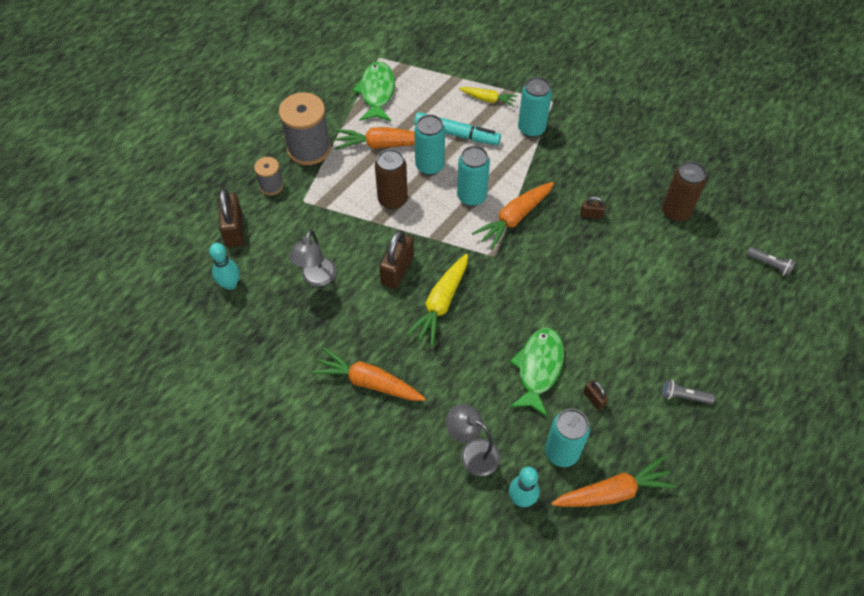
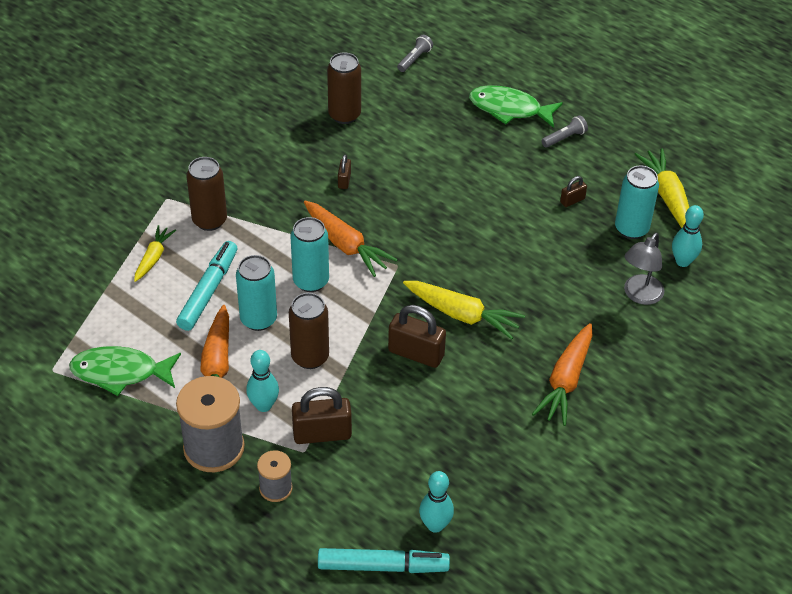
camera: 90 degrees left, 10 degrees down
(198, 251) = (382, 566): none -> turquoise marker
(234, 230) = (348, 527): brown padlock -> brown padlock (322, 434)
(316, 278) = (427, 433): grey lamp -> none
(346, 174) = (264, 405): none -> turquoise bowling pin
(531, 129) = (209, 220): turquoise can -> brown can
(538, 368) = (540, 239): green fish -> green fish (509, 109)
(613, 492) = (667, 197): orange carrot -> yellow carrot
(683, 396) = (564, 138): grey flashlight -> grey flashlight turned 135 degrees counterclockwise

